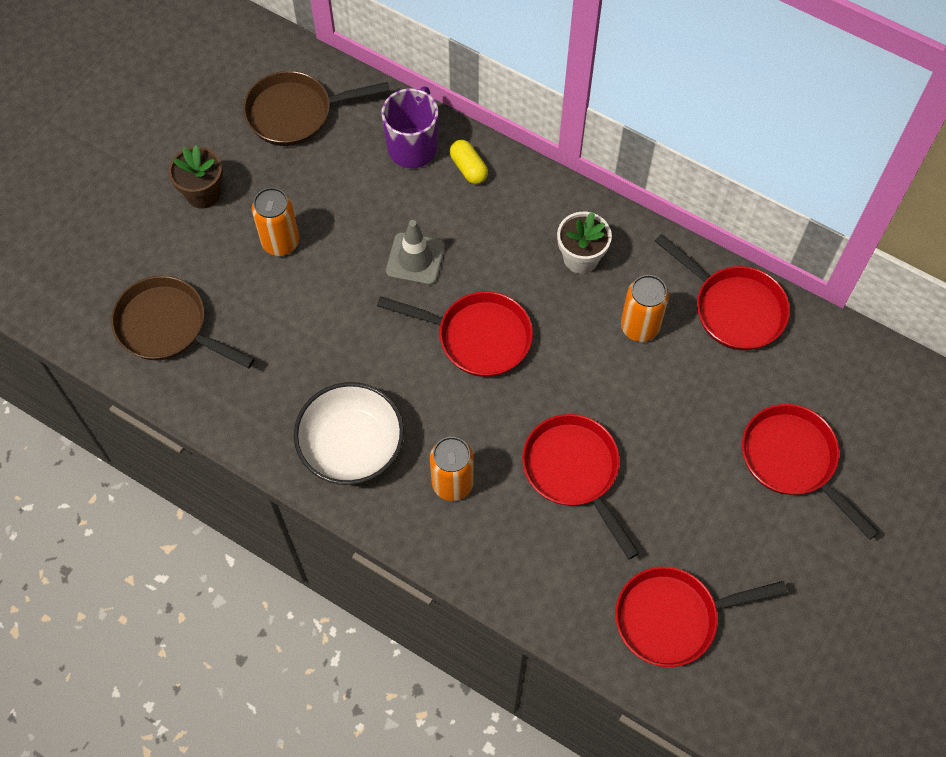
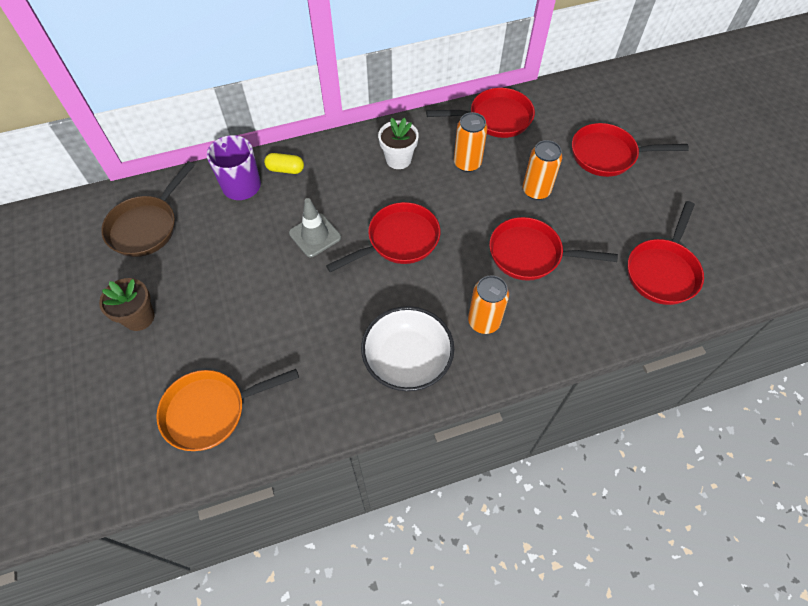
camera: 50 degrees left, 5 degrees down
(168, 327) = (211, 411): brown pan -> orange pan
(280, 242) = (224, 298): orange can -> orange can (536, 190)

